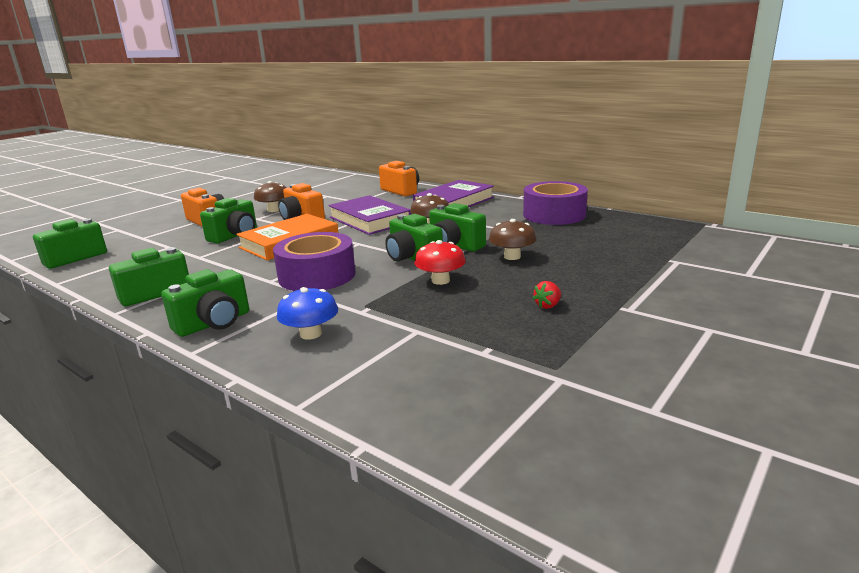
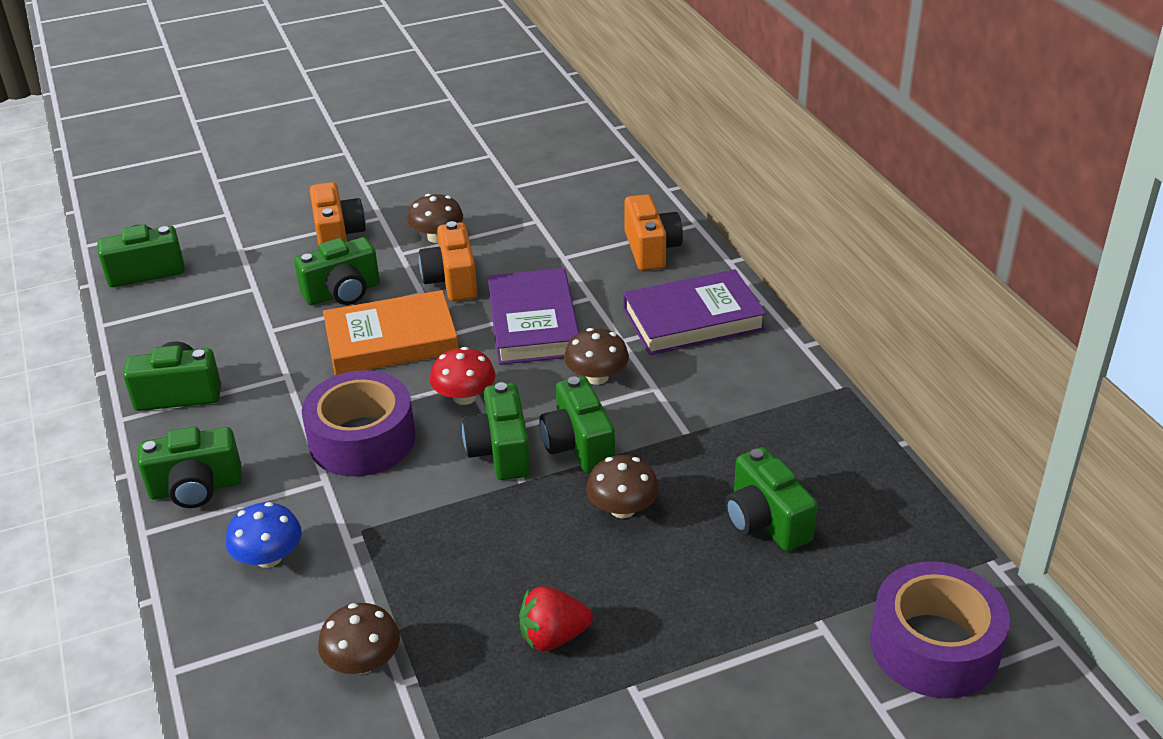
camera: 30 degrees right, 15 degrees up
(440, 280) = (485, 521): red mushroom -> red mushroom (464, 397)
(443, 353) = (363, 662): none -> brown mushroom
(548, 305) = (553, 637): red strawberry -> red strawberry, size x1.64
(554, 215) = (797, 424): purple tape -> purple tape (934, 646)
(590, 241) = (765, 521): none -> green camera

